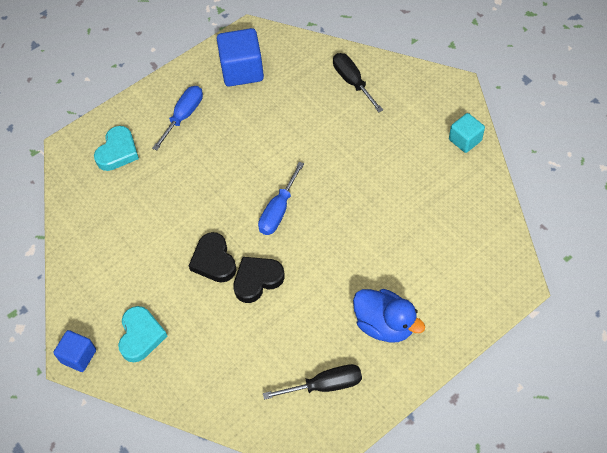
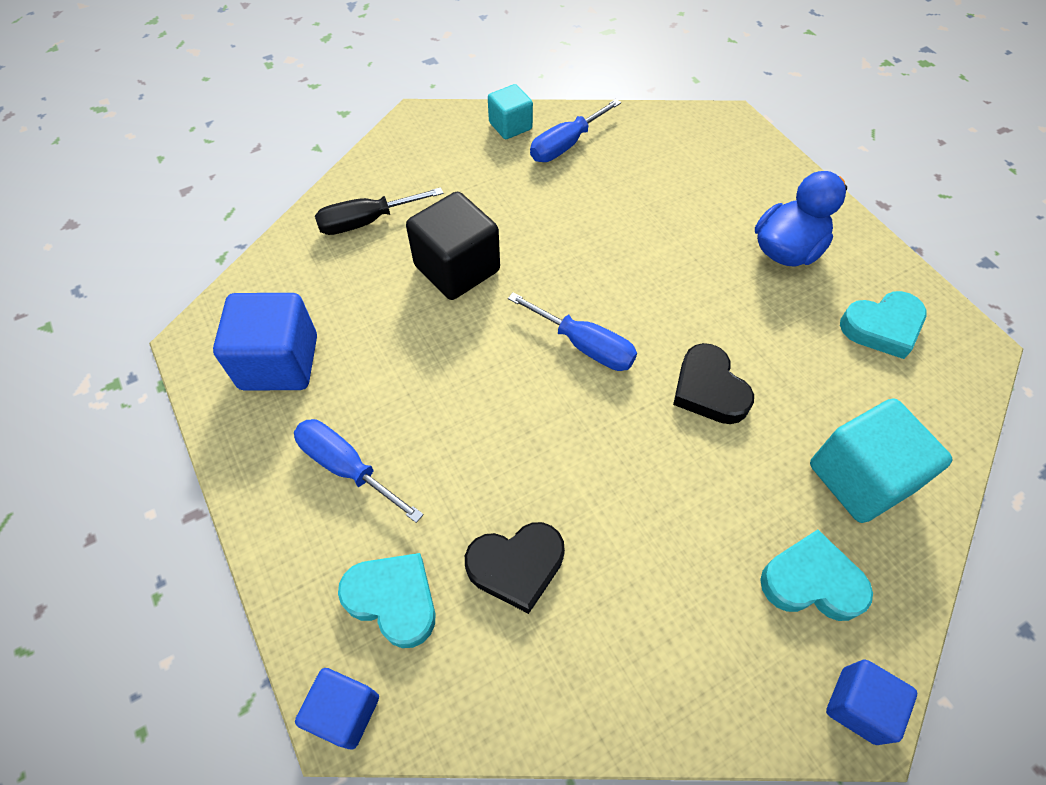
camera: 85 degrees left, 0 degrees up
(68, 146) = (344, 711): none -> blue cube
(207, 364) = (859, 477): none -> turquoise cube
(214, 261) = (668, 448): black heart -> black heart (516, 566)
(325, 135) = (457, 268): none -> black cube
(325, 385) = (882, 327): black screwdriver -> turquoise heart
(455, 176) = (565, 145): none -> blue screwdriver

